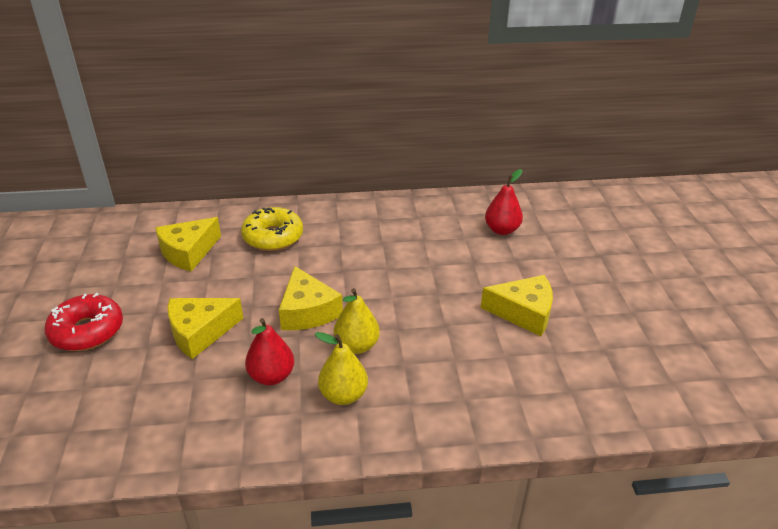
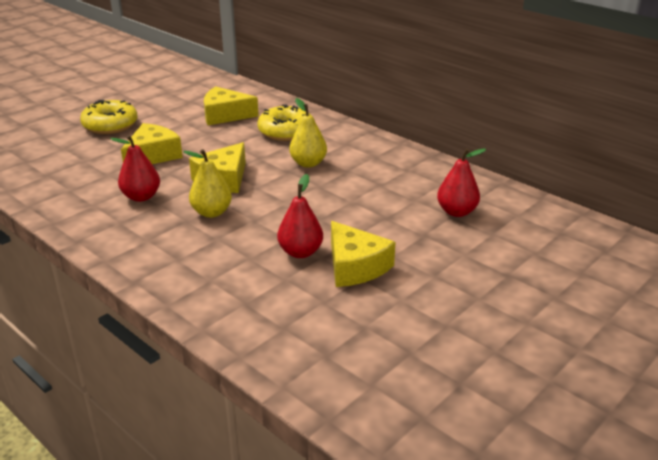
camera: 50 degrees right, 5 degrees down
(87, 331) = (110, 125): red donut -> yellow donut
(200, 332) = (153, 155): yellow cheese -> yellow cheese turned 105 degrees clockwise
(343, 395) = (154, 230): yellow pear -> yellow pear (308, 163)
(475, 329) = (300, 252): none -> red pear

